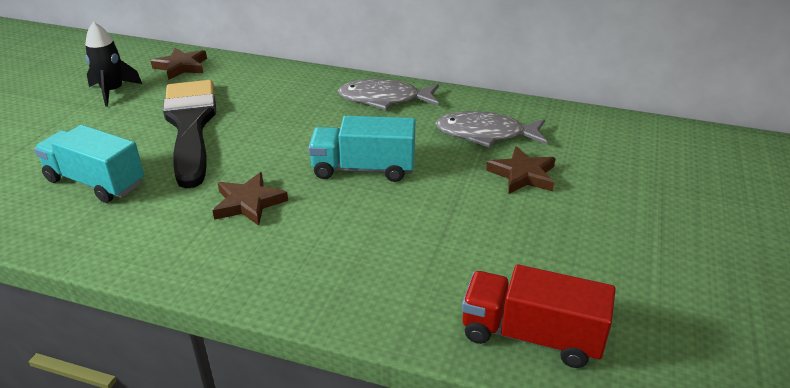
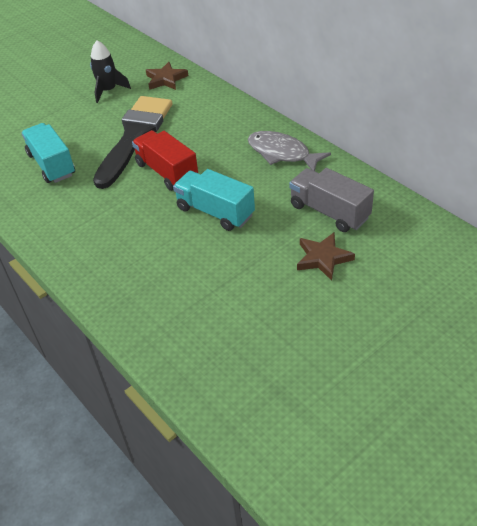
camera: 35 degrees right, 10 degrees up
(248, 203) = (124, 213): brown star -> none
(485, 134) = (329, 212): grey fish -> grey truck
(531, 335) = (210, 380): red truck -> red truck (167, 172)

